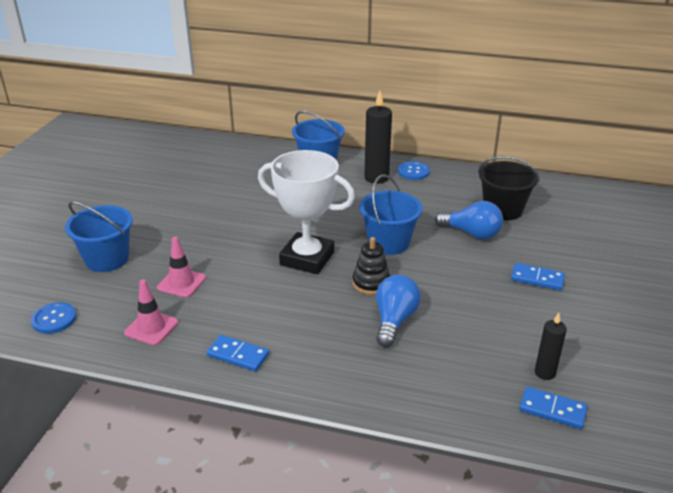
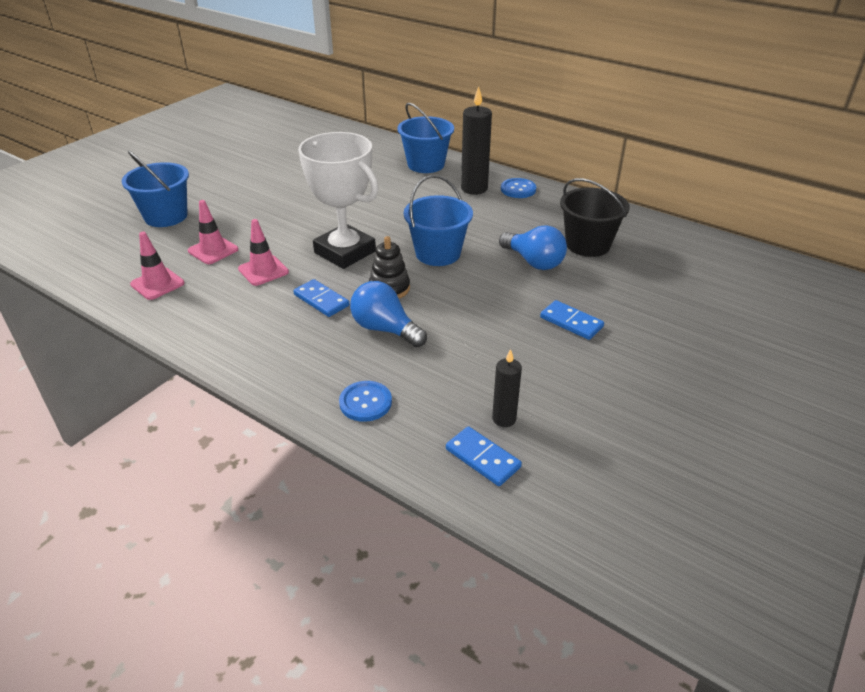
camera: 20 degrees right, 5 degrees up
(54, 319) = (84, 258): blue button -> blue button (365, 402)
(238, 355) = (213, 326): blue domino -> blue domino (321, 300)
(245, 292) = (263, 270): none -> pink traffic cone
(394, 320) = (385, 329): blue light bulb -> blue light bulb turned 90 degrees counterclockwise

